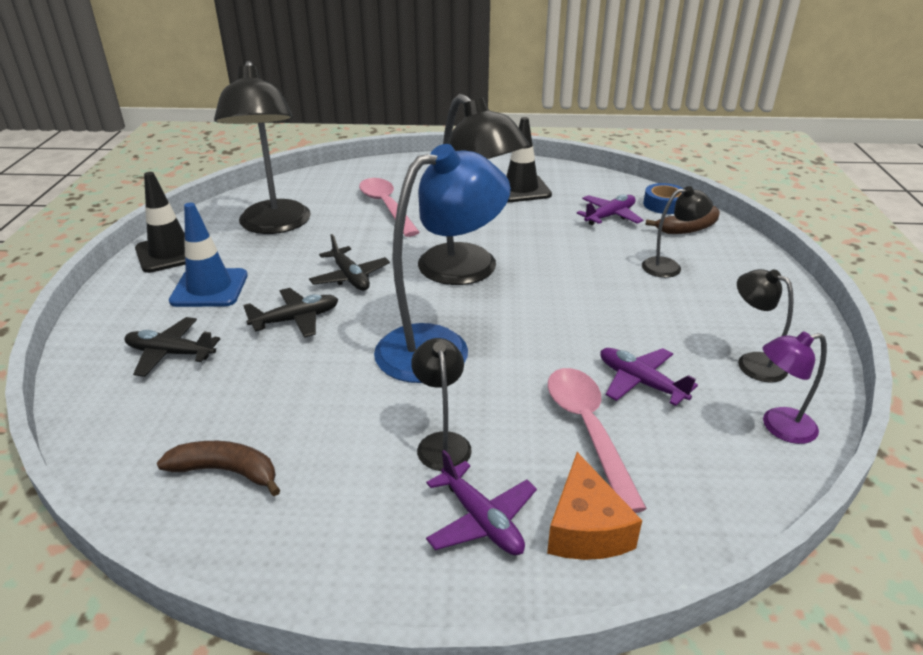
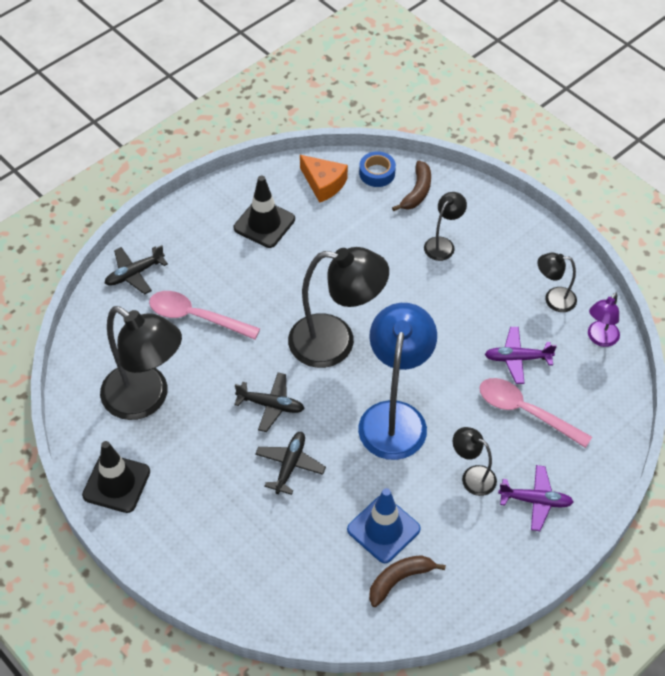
camera: 45 degrees left, 20 degrees up
(170, 353) = (258, 549): black plane -> black plane (134, 274)
(209, 288) = (197, 488): blue traffic cone -> blue traffic cone (383, 529)
(586, 528) = (578, 467): orange cheese -> orange cheese (323, 184)
(610, 216) = (357, 213): purple plane -> none

